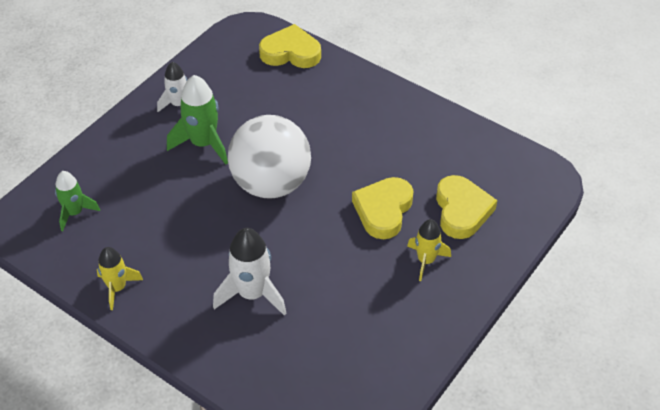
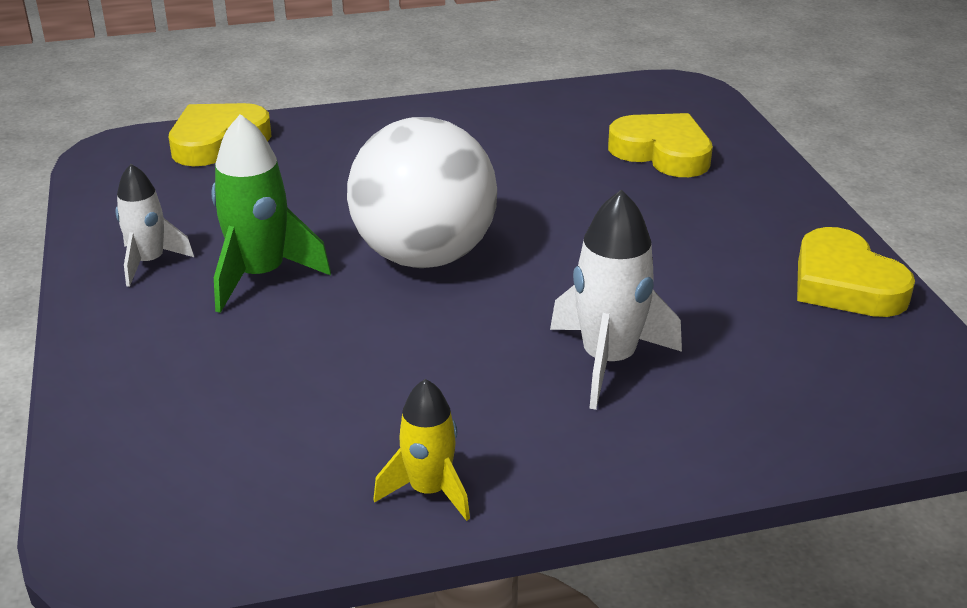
camera: 50 degrees left, 15 degrees down
(75, 213) = (198, 464): green rocket -> none
(383, 210) = (591, 199): yellow heart -> yellow heart (845, 284)
(426, 260) = (713, 207): yellow rocket -> none

